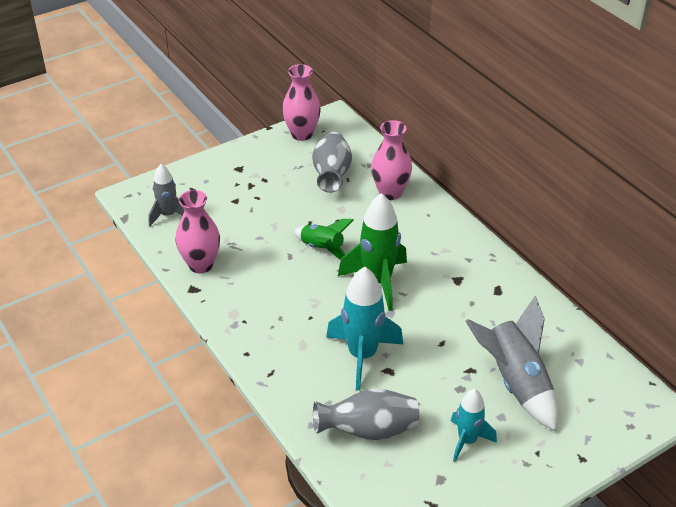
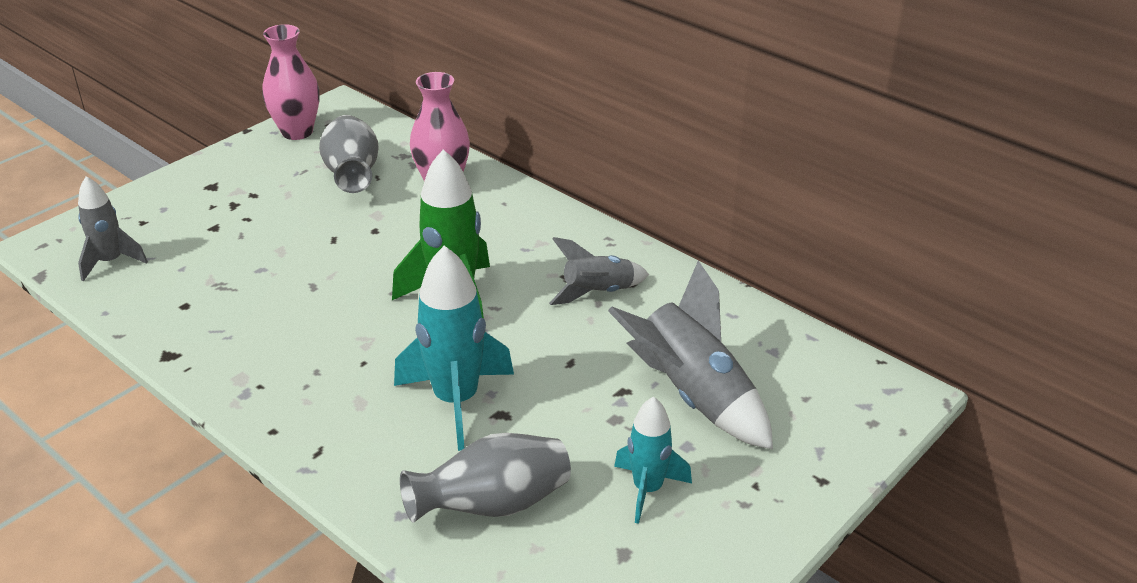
camera: 15 degrees left, 5 degrees down
(201, 265) = (175, 320): pink vase -> none
(322, 249) = (360, 269): green rocket -> none
(473, 295) = (598, 293): none -> grey rocket

